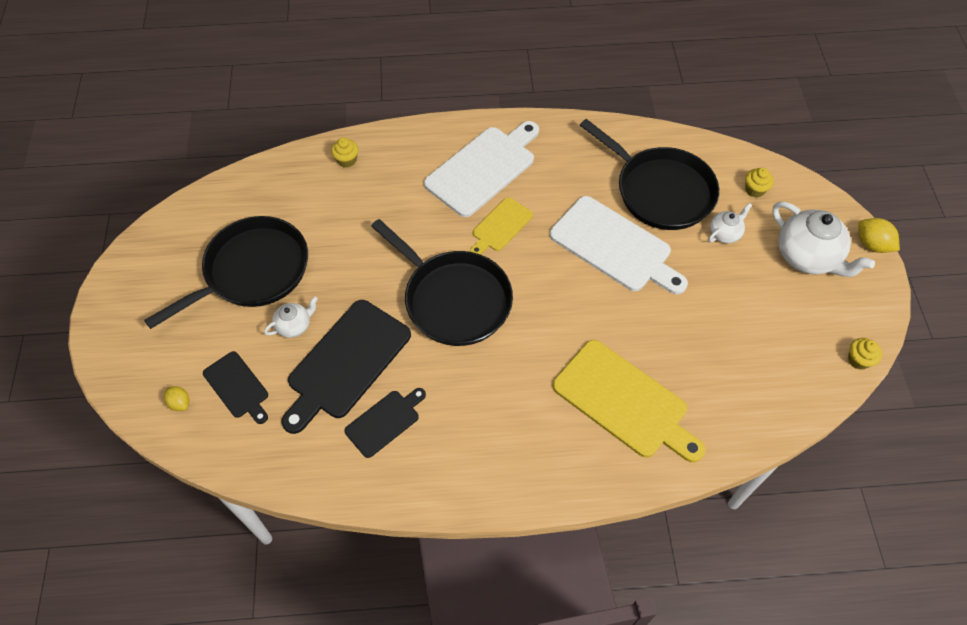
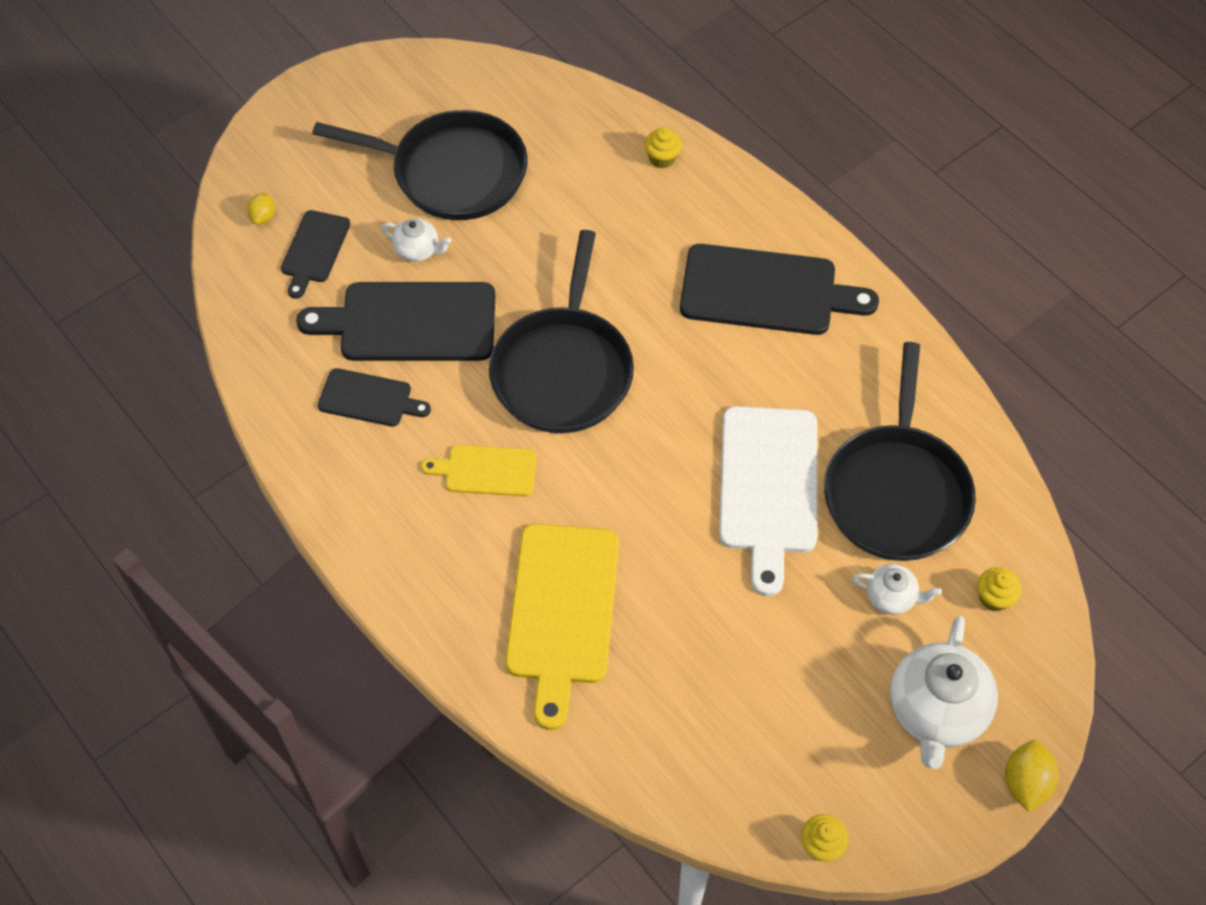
camera: 55 degrees right, 0 degrees up
(483, 168) = (765, 291): white cutting board -> black cutting board
(501, 226) = (698, 357): yellow cutting board -> yellow cutting board (486, 471)

